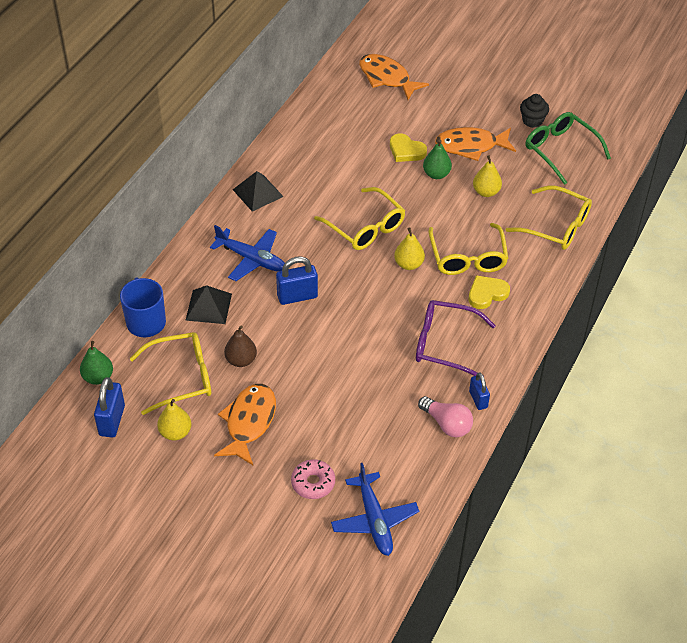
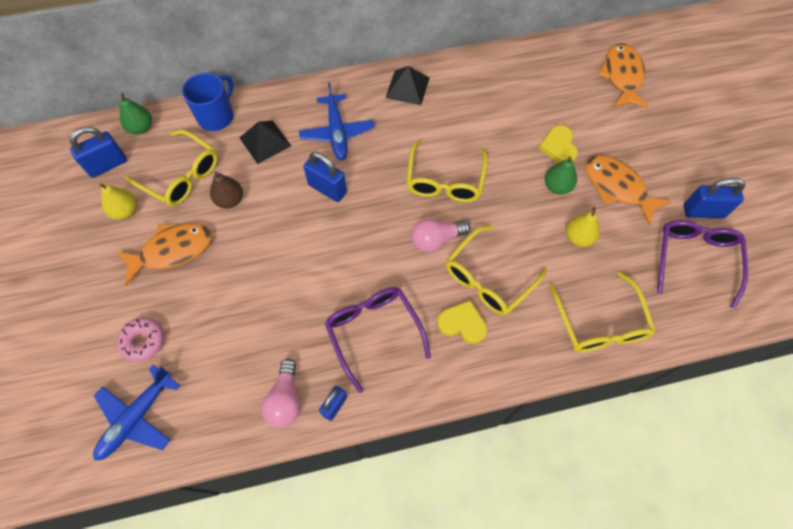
camera: 50 degrees right, 15 degrees up
(408, 264) = (436, 240): yellow pear -> pink light bulb
(532, 121) = (703, 211): black cupcake -> blue padlock
(561, 151) = (695, 260): green glasses -> purple glasses

